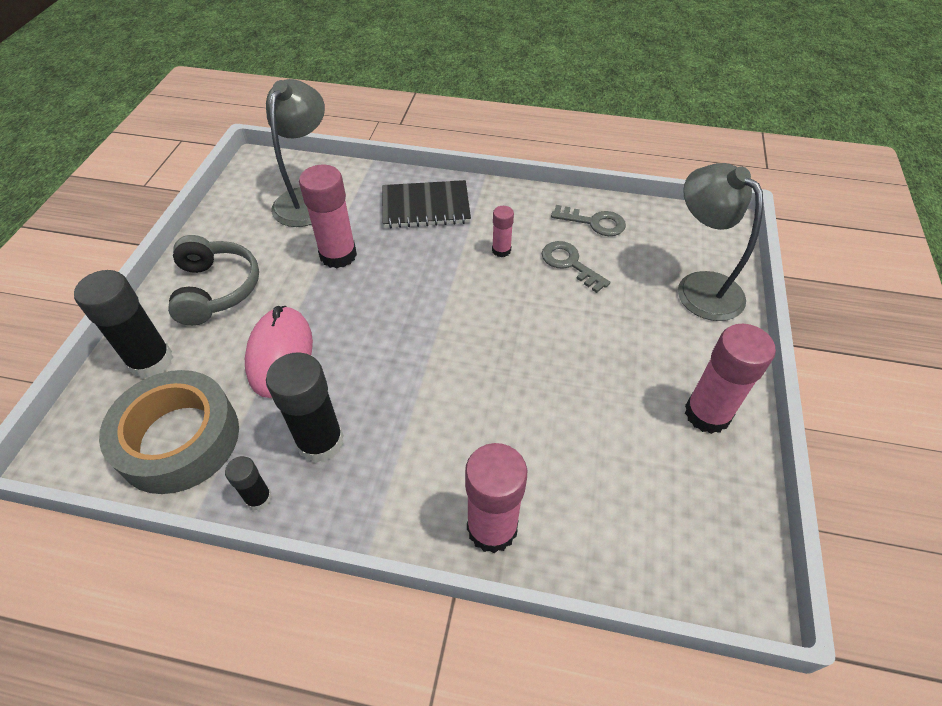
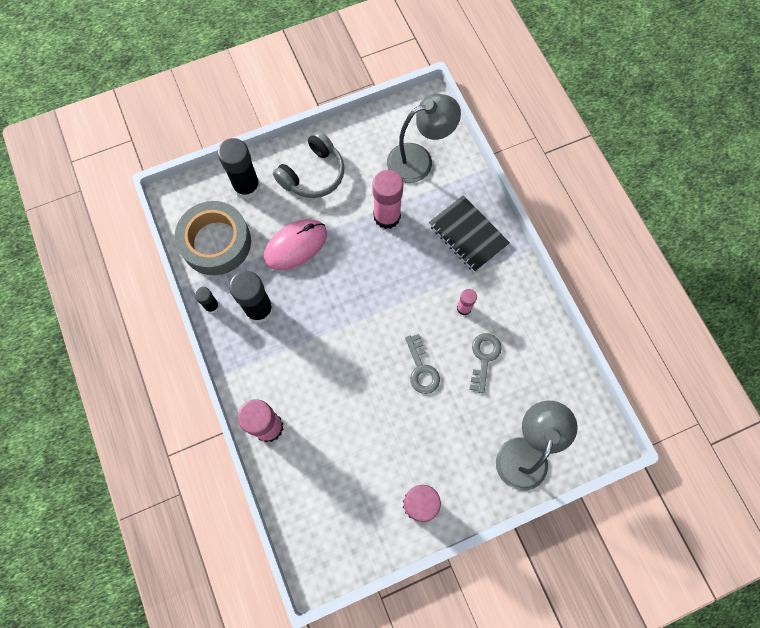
camera: 55 degrees right, 20 degrees up
(594, 222) = (537, 351): grey key -> grey key (421, 369)

